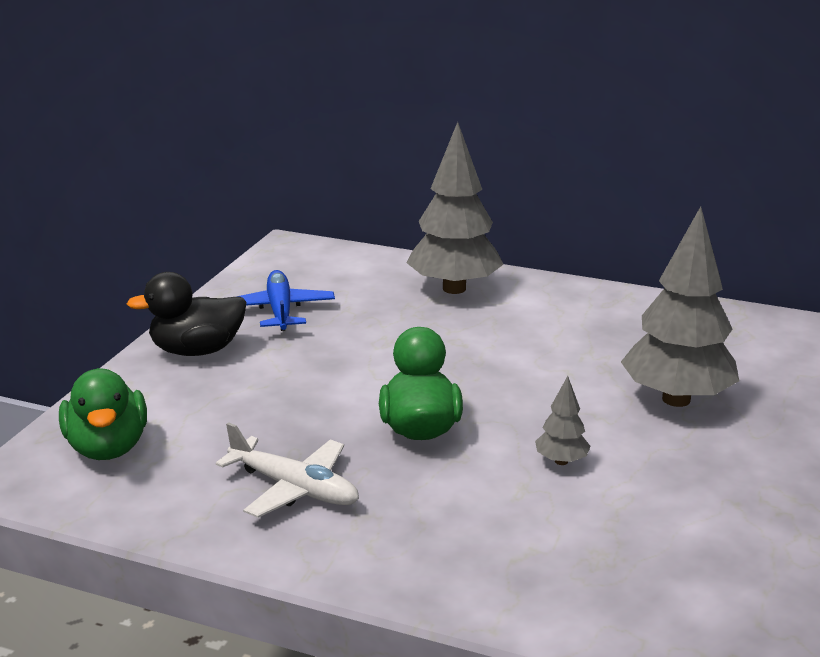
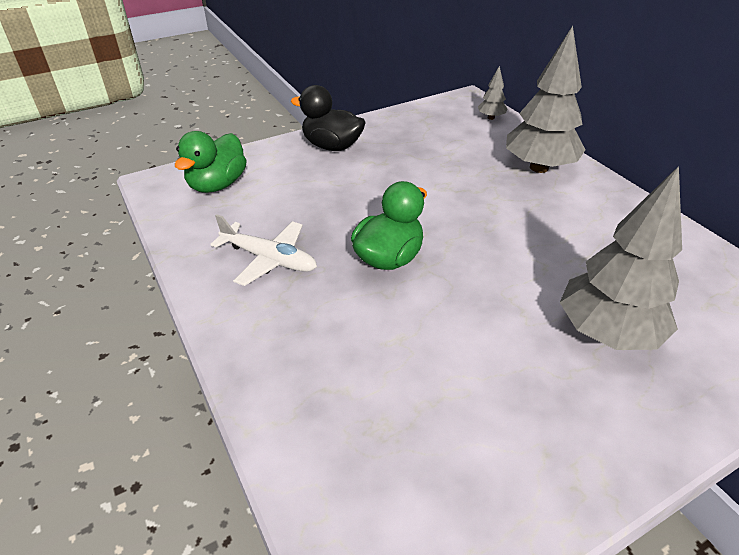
camera: 40 degrees right, 15 degrees up
(280, 311) = (408, 139): blue plane -> none
(294, 488) = (269, 259): white plane -> white plane turned 45 degrees counterclockwise
(561, 461) = (450, 334): grey tree -> grey tree (491, 117)

